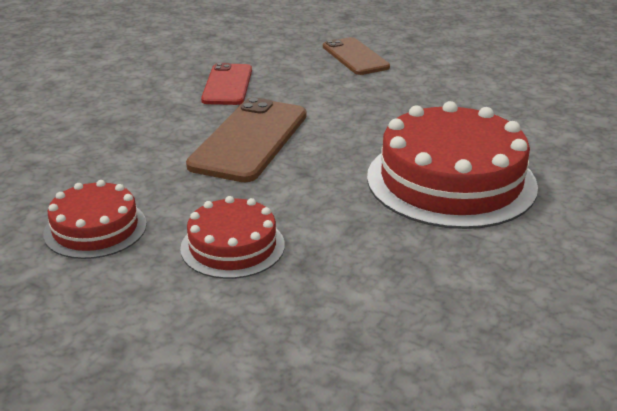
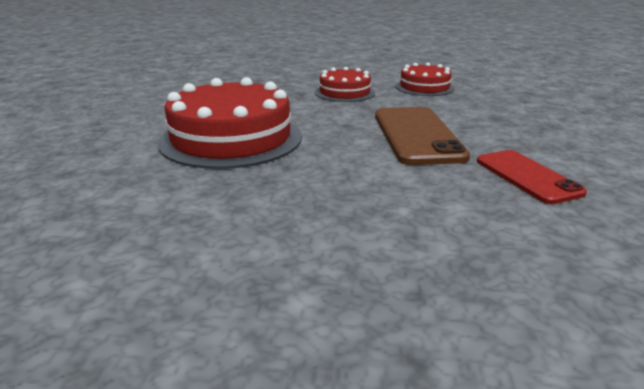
camera: 155 degrees right, 5 degrees down
(355, 57) = (453, 263): brown phone -> none

